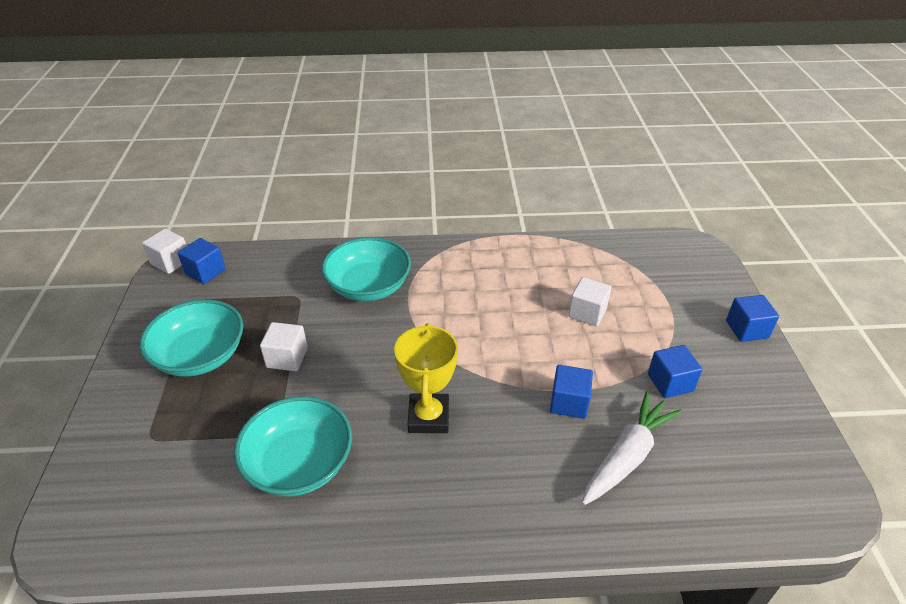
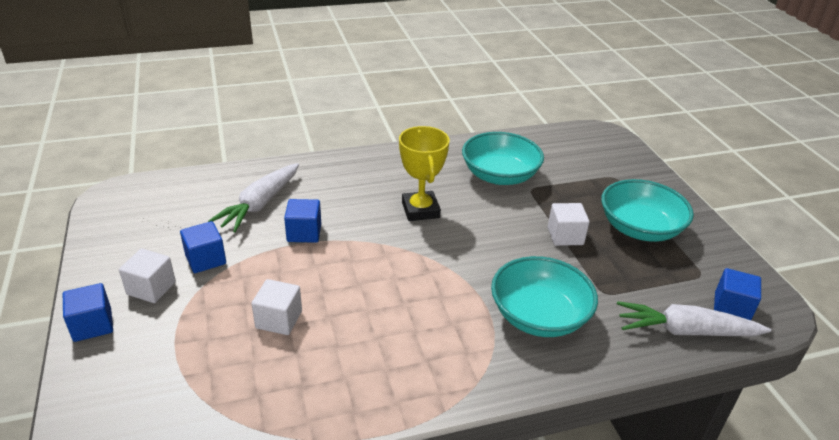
camera: 165 degrees right, 5 degrees down
(171, 262) = (783, 314): white cube -> white cube (151, 288)
(263, 261) = (685, 331): none -> white carrot

